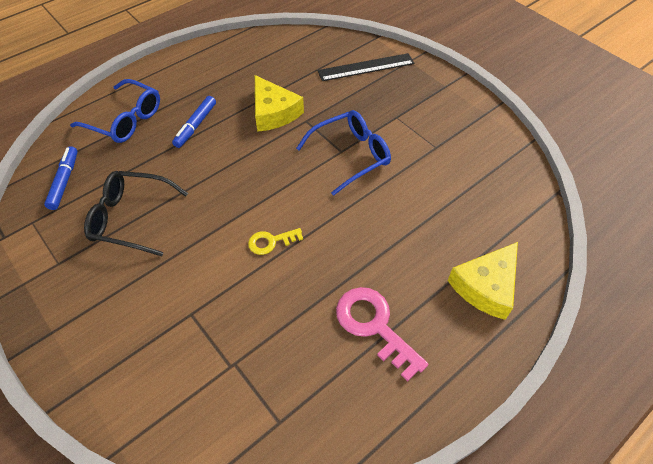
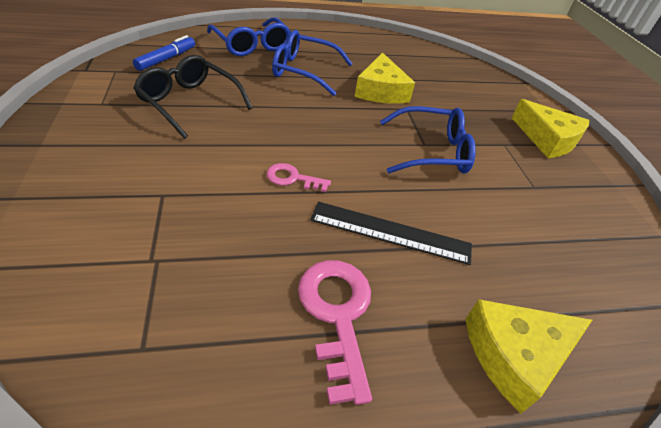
camera: 25 degrees right, 10 degrees down
(196, 126) = (304, 71): blue marker -> blue glasses
(271, 242) = (292, 178): yellow key -> pink key
(366, 67) = (497, 97): black ruler -> black ruler (390, 232)
(423, 93) = (547, 139): none -> yellow cheese

